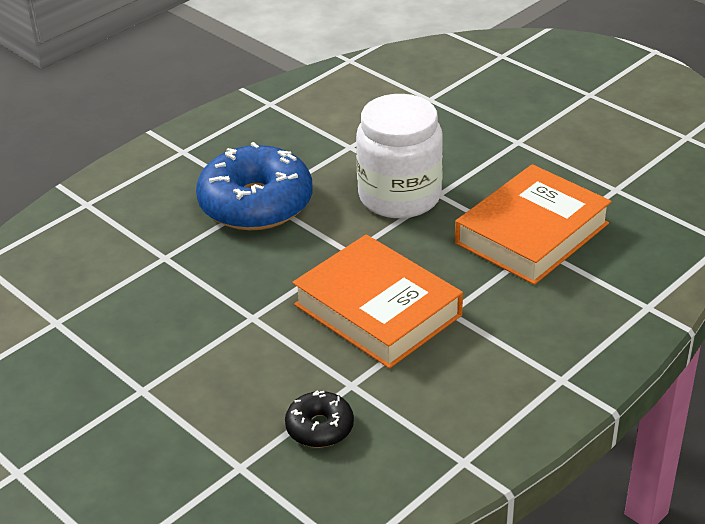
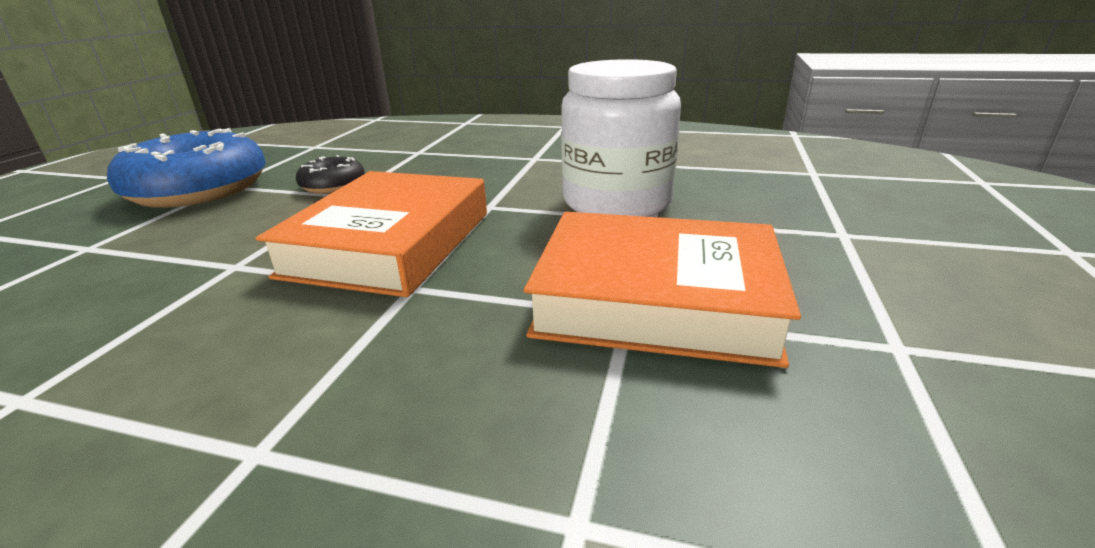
camera: 60 degrees right, 10 degrees down
(256, 204) = (524, 157): blue donut -> blue donut (199, 190)
(319, 427) = (147, 269): black donut -> black donut (333, 185)

